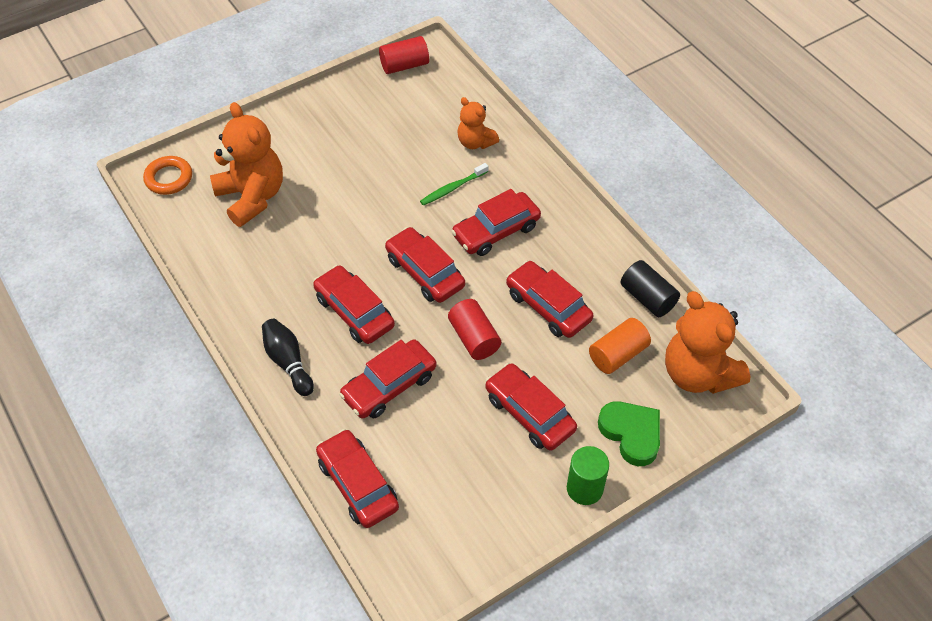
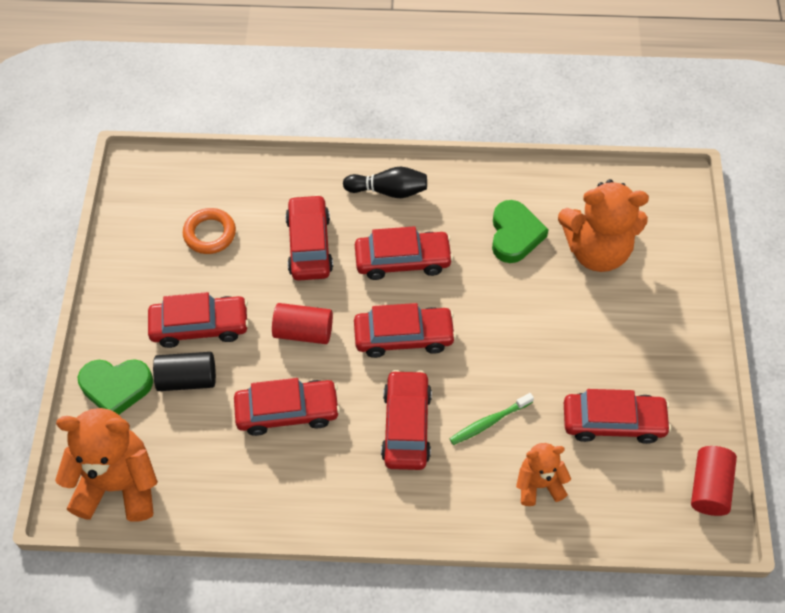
camera: 125 degrees right, 5 degrees up
(169, 178) = (665, 199): orange ring -> orange ring (210, 234)
(273, 253) = (514, 235): none -> green heart
(358, 484) = (243, 180): red car -> red car (613, 422)
(452, 188) = (489, 422): green toothbrush -> green toothbrush turned 120 degrees counterclockwise
(584, 488) = (105, 321): green cylinder -> none
(618, 354) = (193, 432): orange cylinder -> none
(647, 298) = (226, 504): black cylinder -> black cylinder (187, 379)

